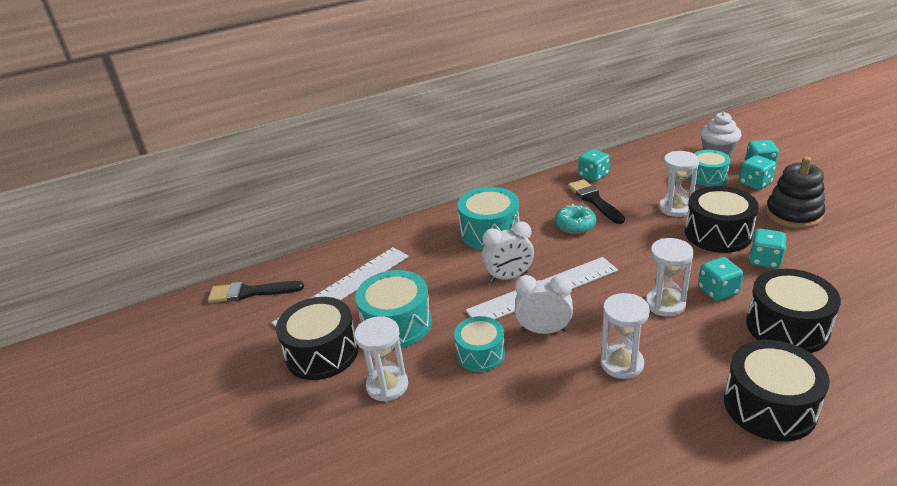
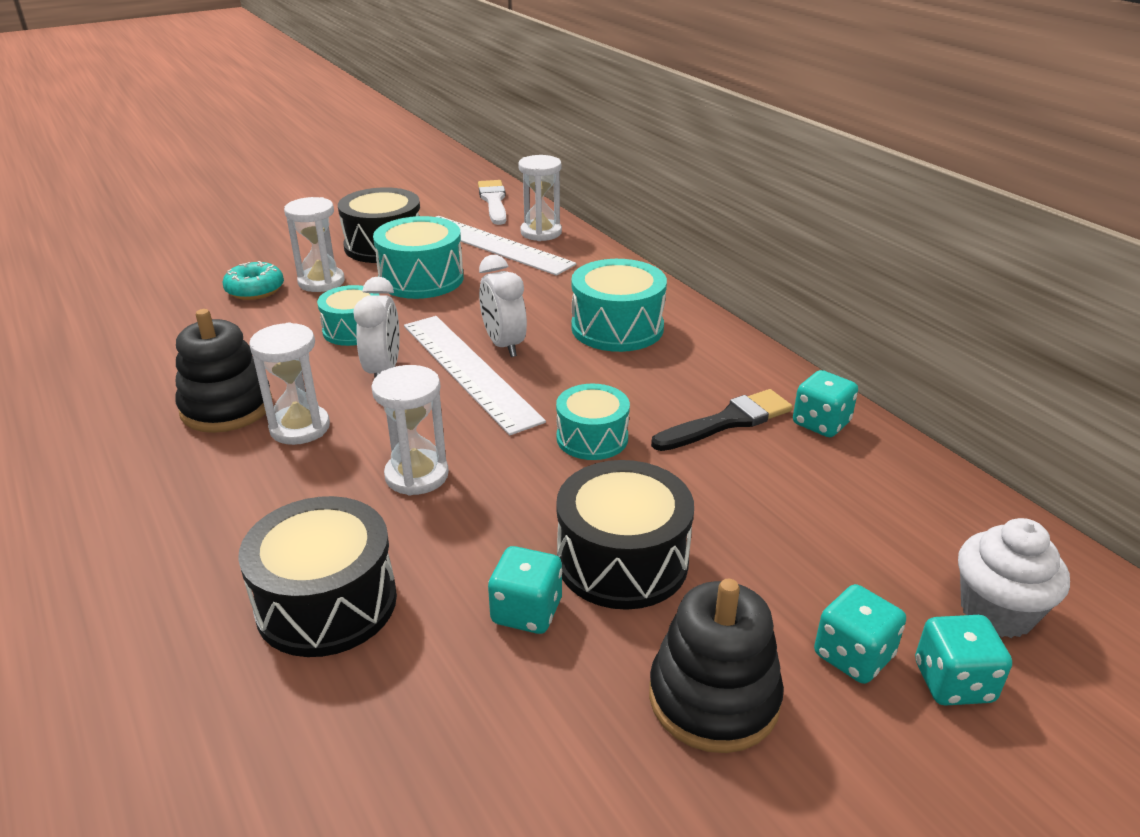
camera: 80 degrees right, 0 degrees up
(251, 292) = (493, 201): black brush -> white brush
(575, 225) = (641, 400): turquoise donut -> turquoise donut (255, 290)
(599, 410) = (227, 407): none -> black stacking toy
(675, 208) = (714, 515): white hourglass -> white hourglass (541, 232)
(708, 177) = (863, 578): turquoise drum -> turquoise drum (592, 438)
(717, 291) = (440, 535): turquoise dice -> none
(769, 406) = (166, 549): black drum -> none

